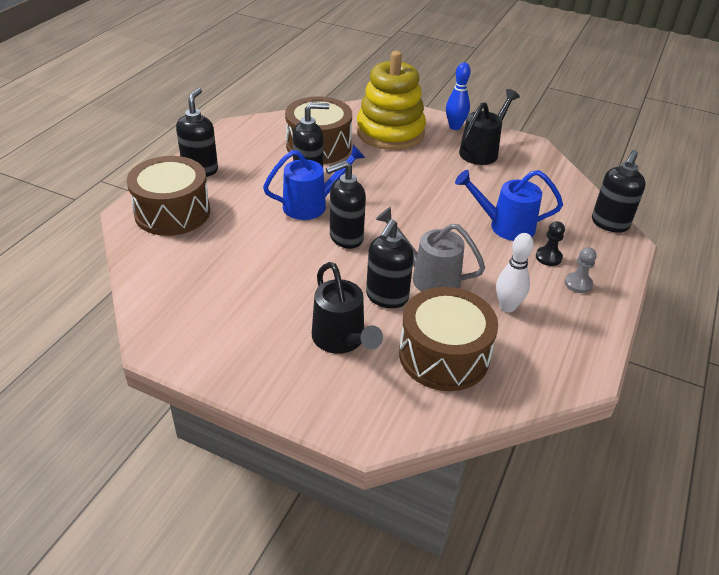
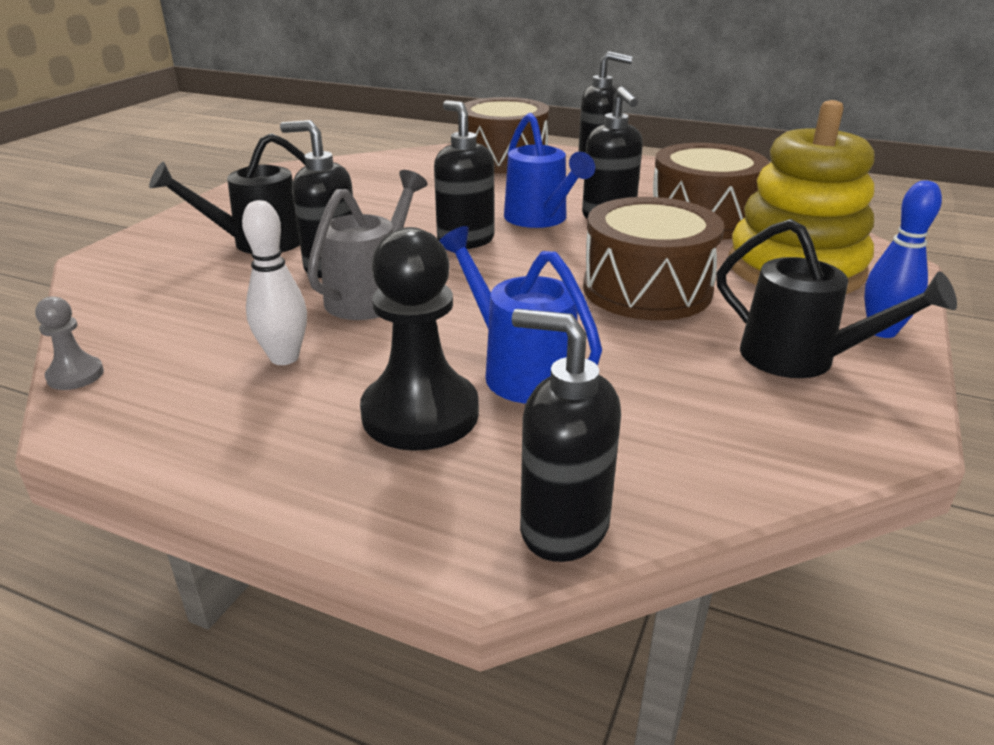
camera: 90 degrees right, 10 degrees down
(444, 355) = (199, 302): brown drum -> brown drum (647, 289)
(505, 226) = (520, 370): blue watering can -> blue watering can turned 45 degrees counterclockwise
(548, 257) = (420, 414): black pawn -> black pawn, size x2.09
(578, 284) = (330, 444): grey pawn -> grey pawn (75, 375)

